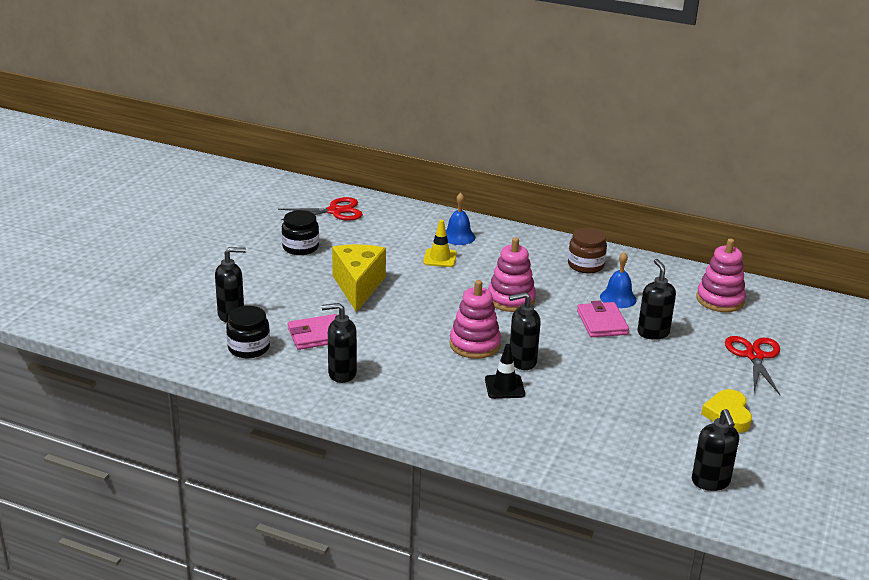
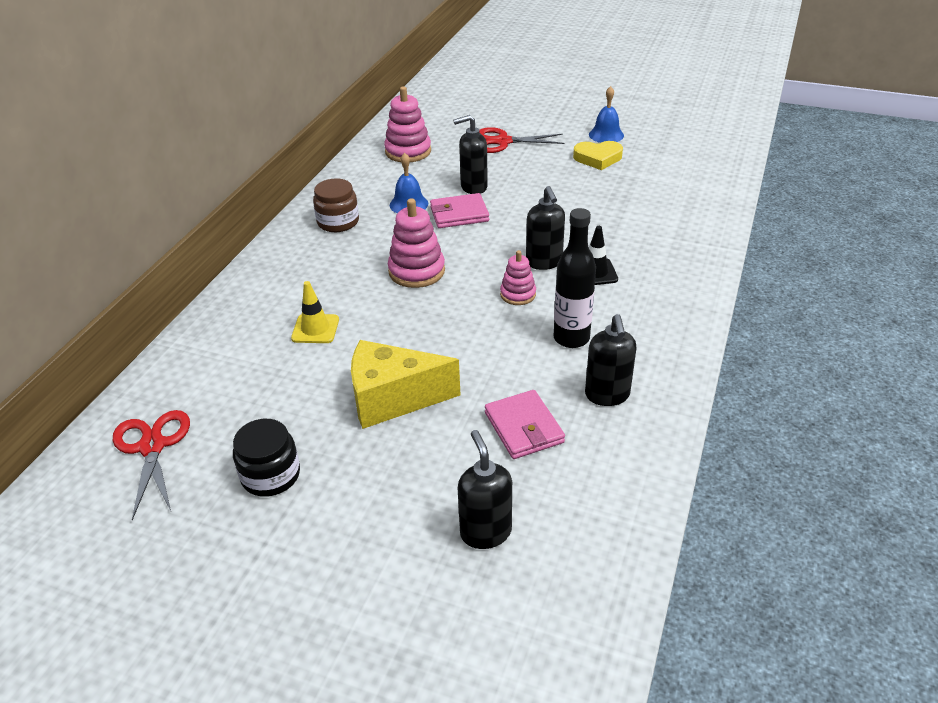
camera: 90 degrees left, 10 degrees up
(249, 348) = (571, 496): black jar -> none
(412, 365) = (571, 338): none -> black bottle
(458, 236) = (257, 316): blue bell -> blue bell (606, 135)
(474, 344) = (518, 294): pink stacking toy -> pink stacking toy, size x0.61
(710, 482) = (695, 170): black soap dispenser -> none

